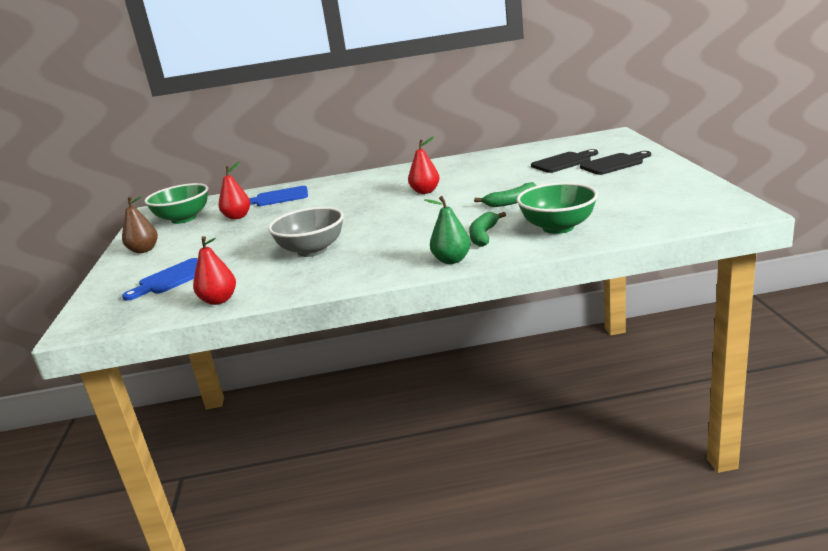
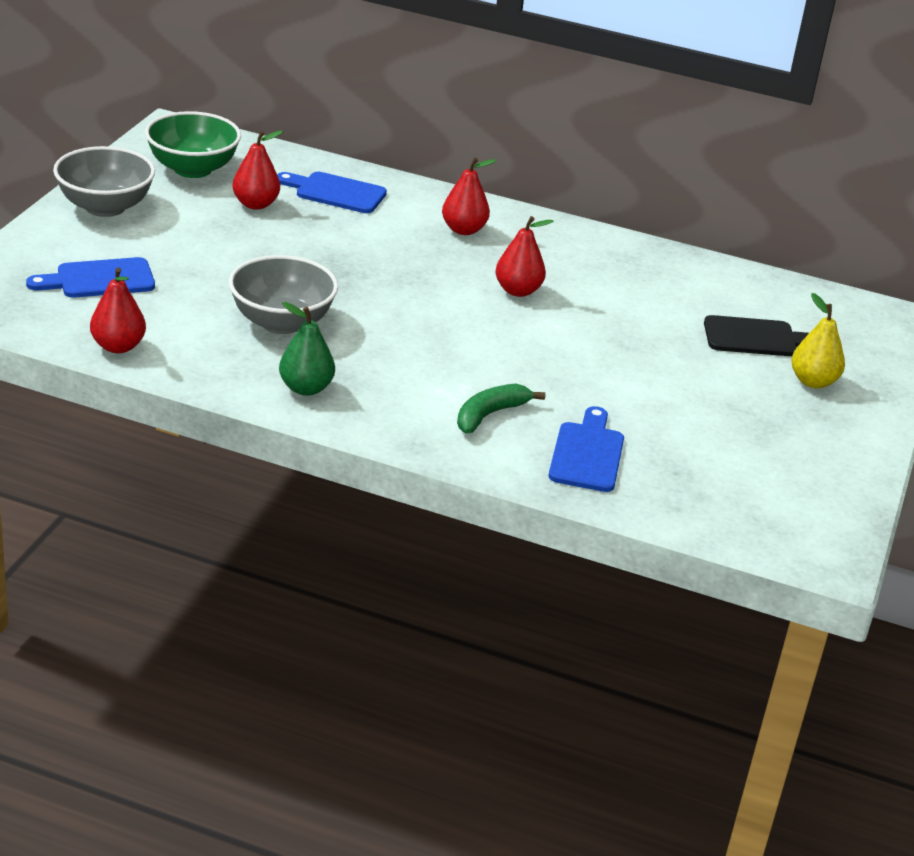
camera: 20 degrees right, 10 degrees up
(144, 250) = (105, 207): brown pear -> grey bowl
(365, 184) = (463, 230): none -> red pear
(451, 260) = (410, 433): green pear -> green pear (306, 388)
(511, 202) = (593, 375): green banana -> none
(558, 227) = (587, 454): green bowl -> blue cutting board
(614, 164) = (813, 381): black cutting board -> yellow pear

